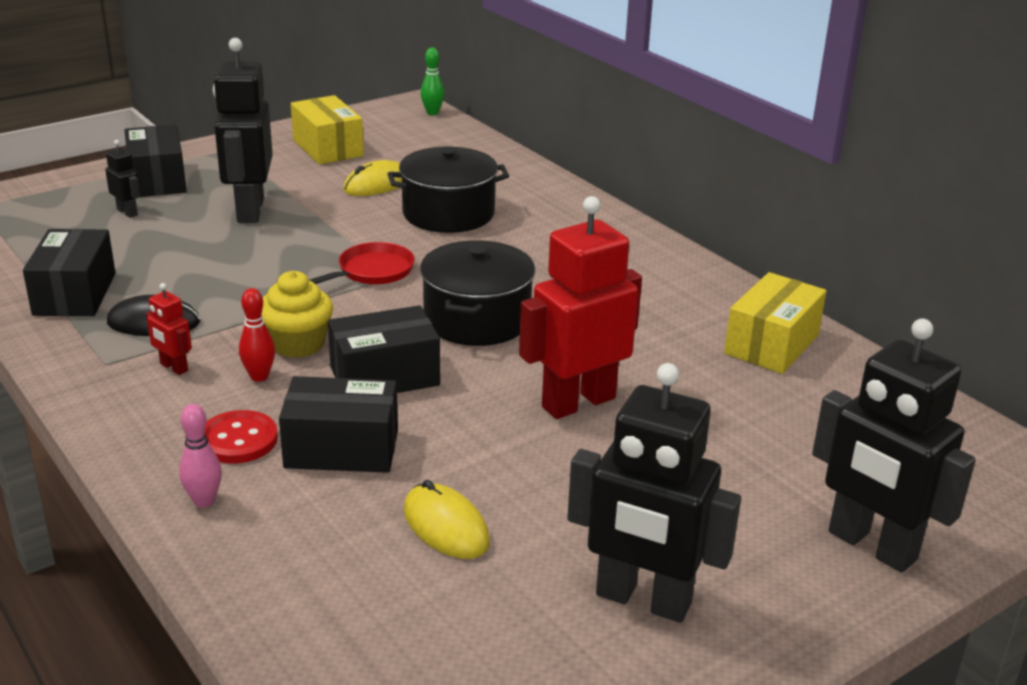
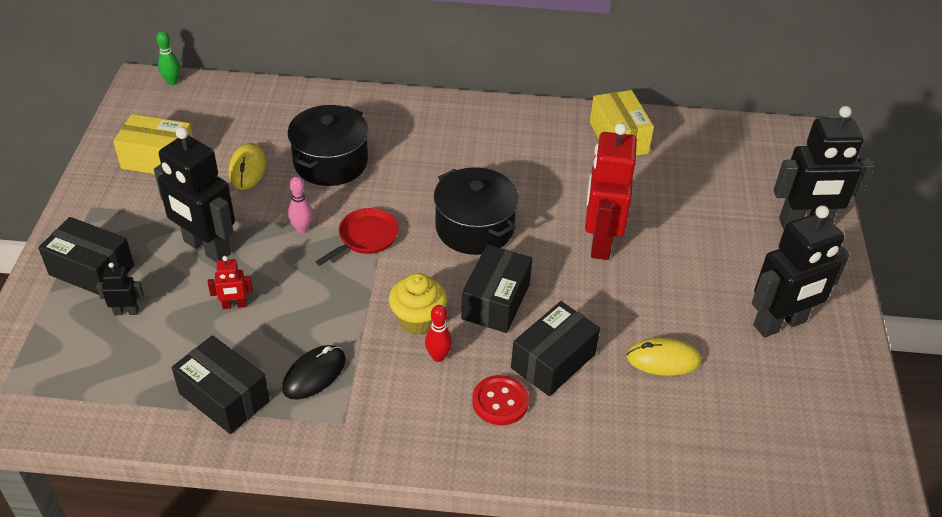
camera: 50 degrees left, 15 degrees up
(173, 367) = (384, 391): red robot -> red robot (234, 305)
(204, 501) = (549, 448): pink bowling pin -> pink bowling pin (302, 228)
(372, 271) = (365, 237): red pan -> red pan turned 45 degrees clockwise

